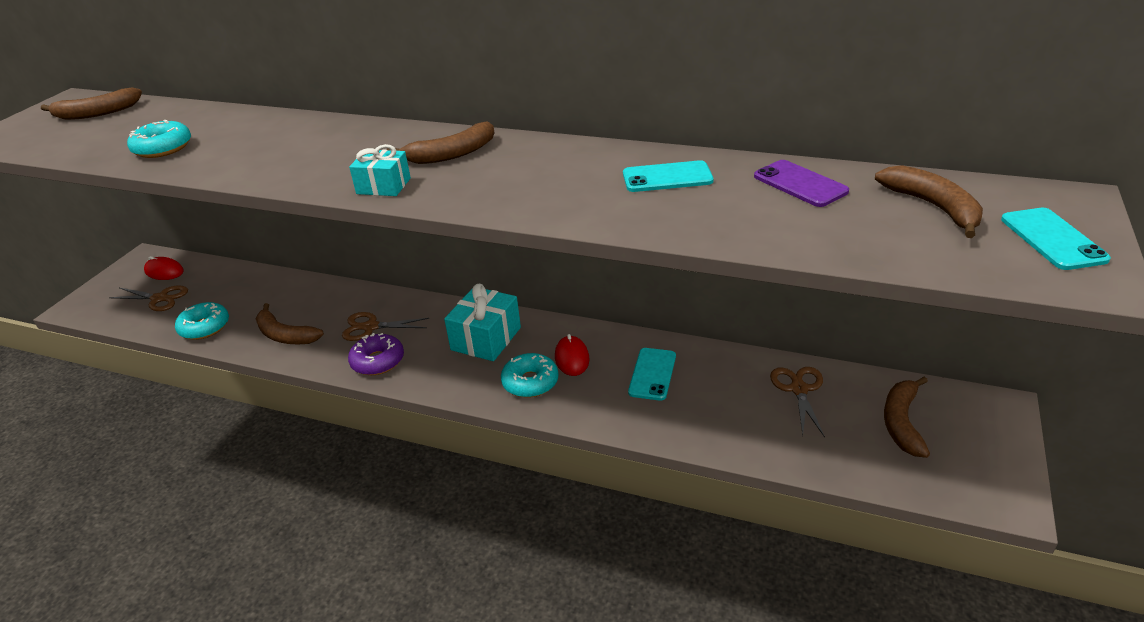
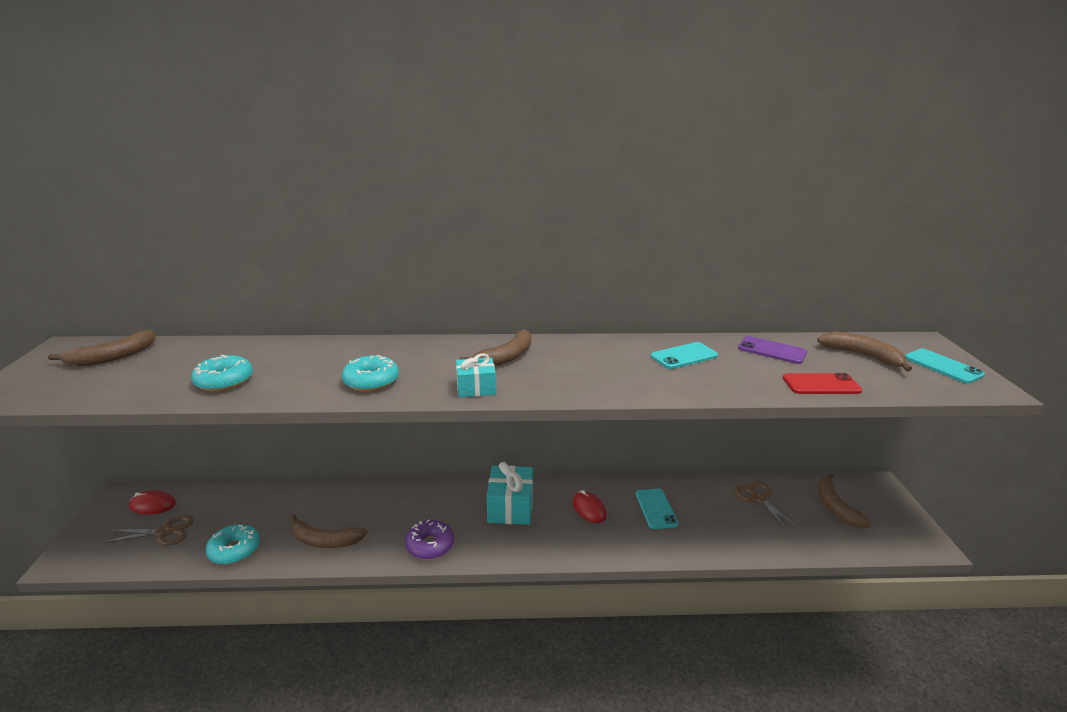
camera: 25 degrees left, 10 degrees down
(371, 327) = (403, 517): brown scissors -> none
(530, 382) = (571, 535): turquoise donut -> turquoise donut (371, 381)
(816, 239) = (821, 384): none -> red phone

